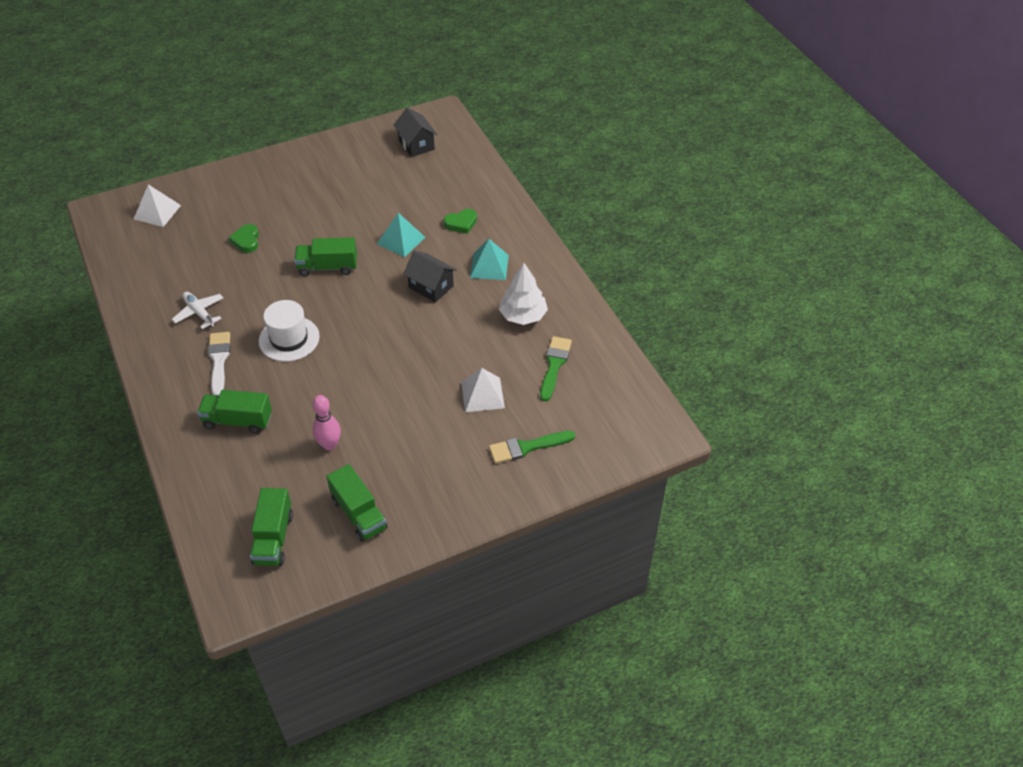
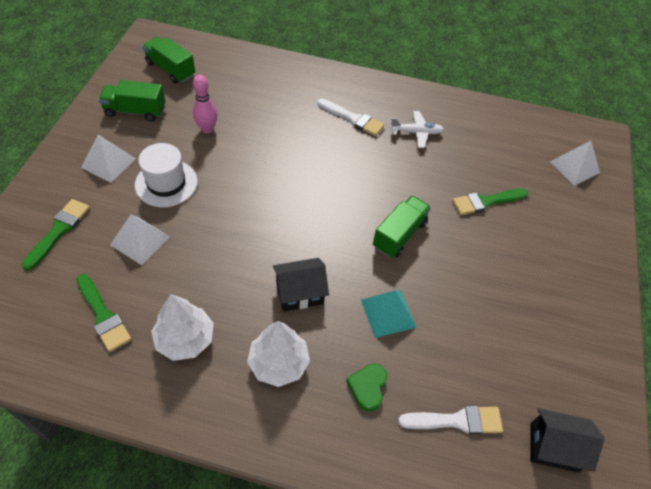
camera: 125 degrees right, 5 degrees up
(238, 421) = (283, 100): green truck -> none
(246, 240) = (486, 201): green heart -> green brush
(289, 339) = (335, 164): white hat -> white hat (166, 183)
(436, 477) = (108, 163): none -> white pyramid
(441, 182) = (456, 421): none -> white brush
(489, 266) = (278, 363): turquoise pyramid -> white tree

